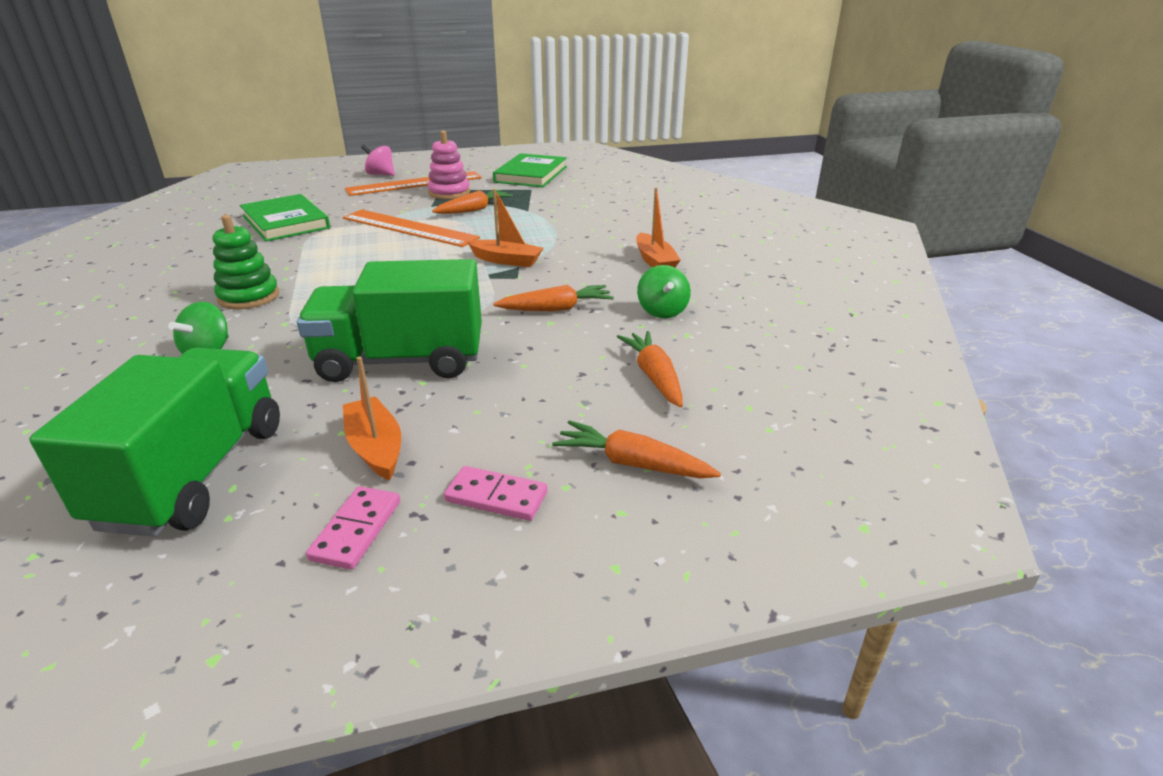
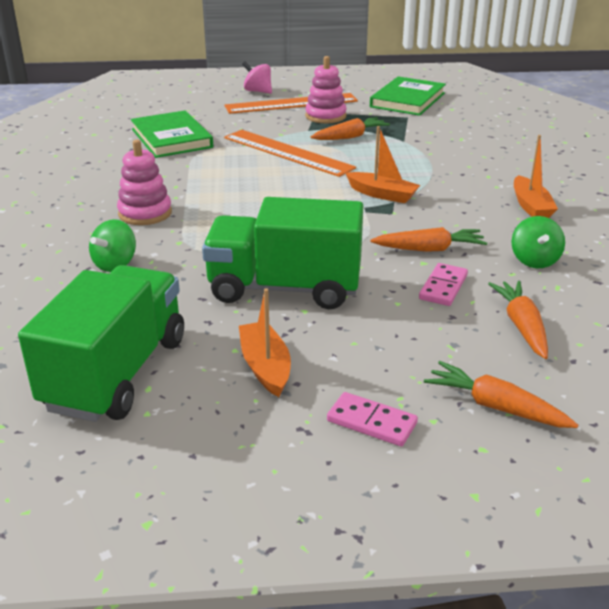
camera: 10 degrees right, 0 degrees up
(249, 297) = (145, 213): green stacking toy -> pink stacking toy
(356, 530) = (252, 436): pink domino -> pink domino (443, 287)

